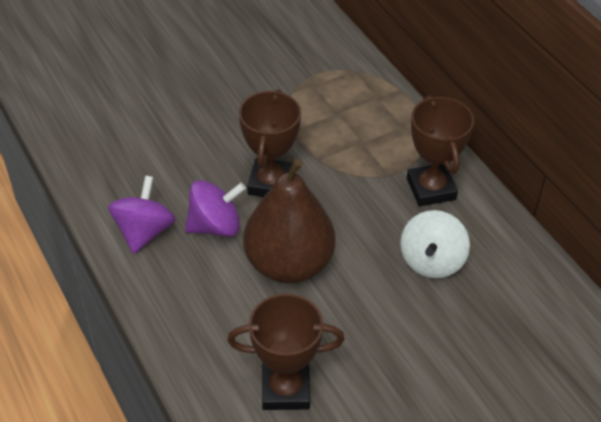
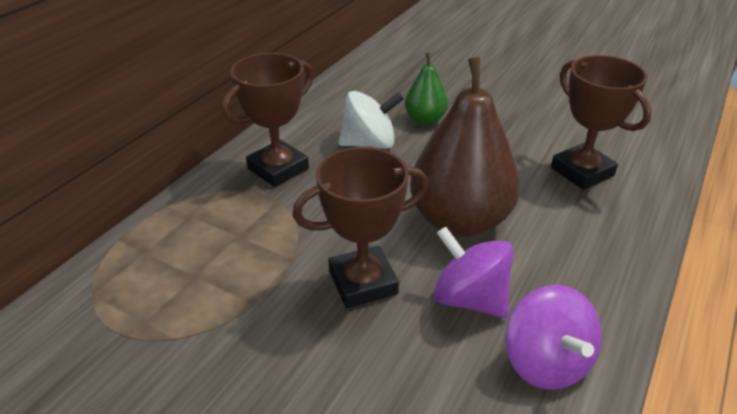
camera: 120 degrees left, 10 degrees down
(144, 232) = (545, 362): purple spinning top -> purple spinning top turned 90 degrees counterclockwise
(448, 323) = (425, 119): none -> green pear

